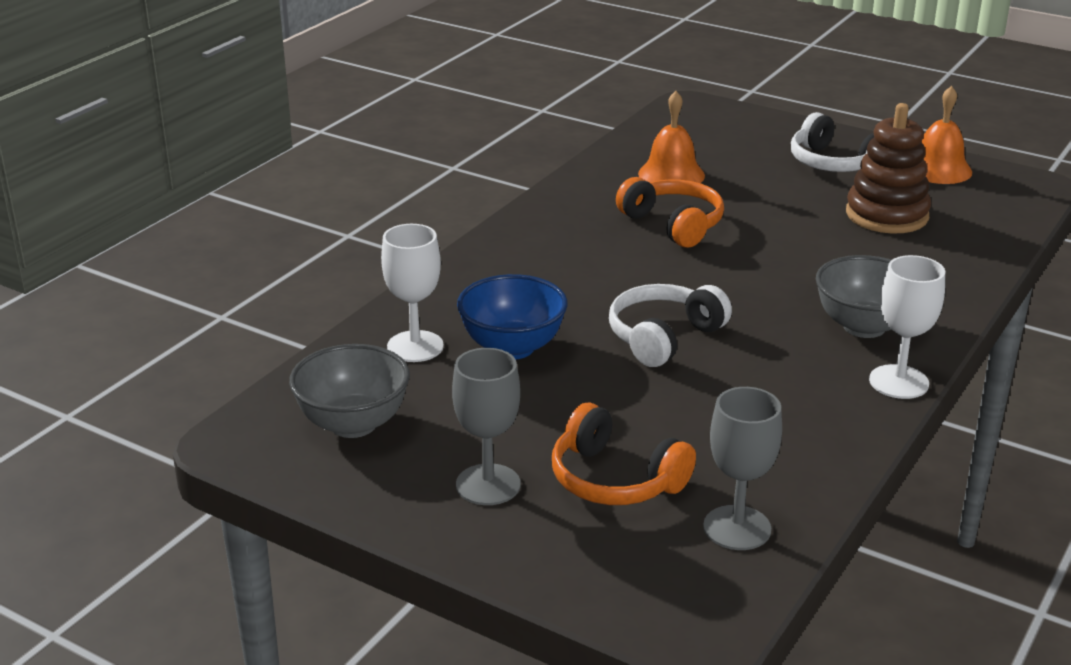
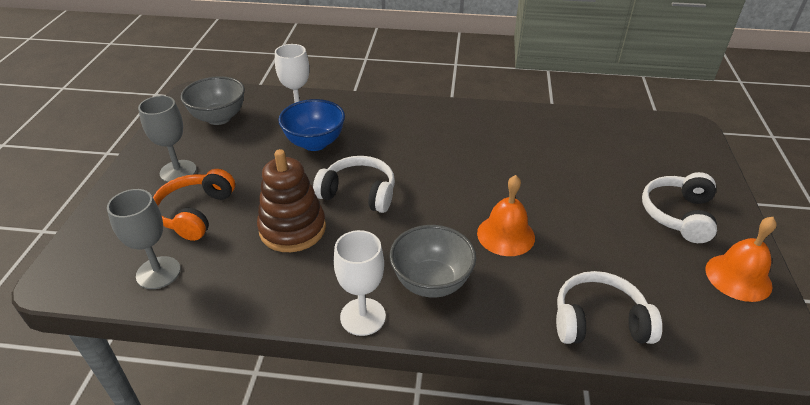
camera: 65 degrees right, 10 degrees up
(671, 174) = (575, 145): orange bell -> orange bell (506, 235)
(673, 224) = (505, 162): orange headphones -> none
(886, 215) = (619, 261): brown stacking toy -> brown stacking toy (292, 229)
(965, 252) = (599, 321): none -> white headphones

